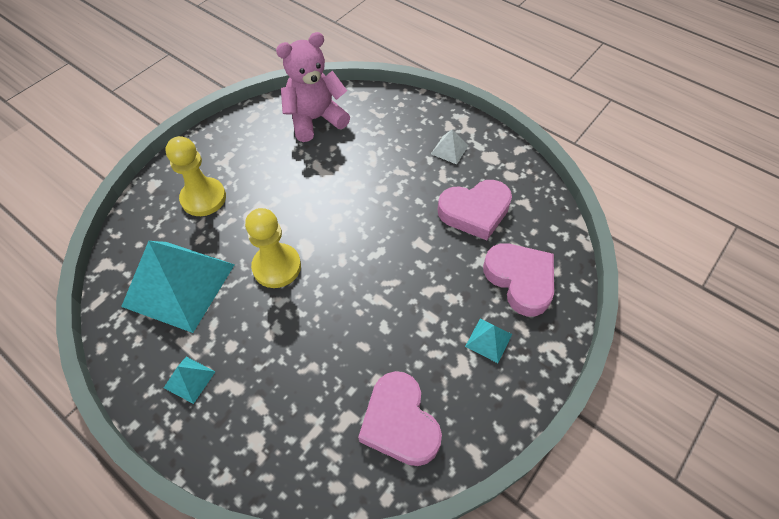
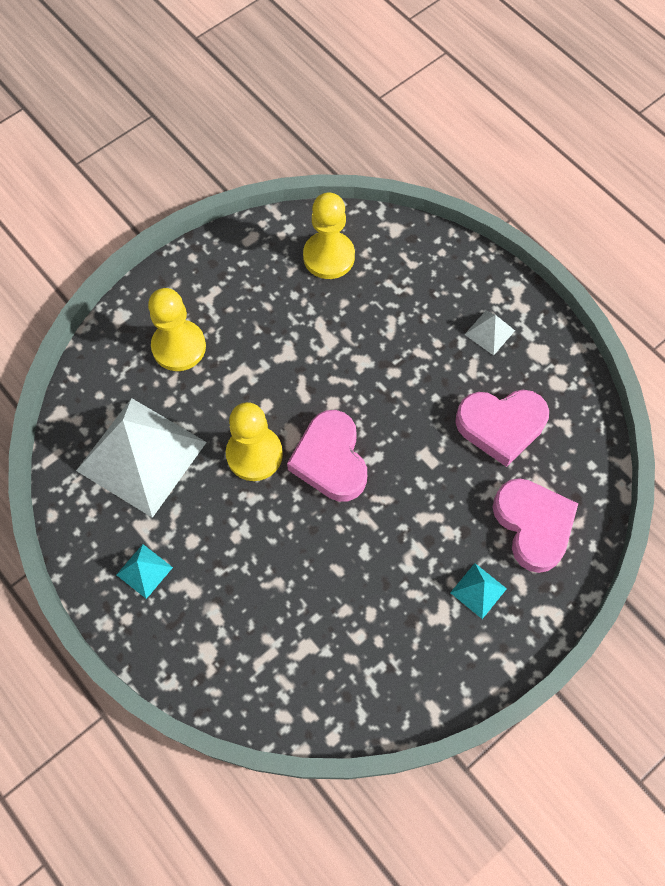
camera: 10 degrees right, 10 degrees up
(179, 285) = (141, 456): turquoise pyramid -> white pyramid
(315, 119) = (329, 256): pink teddy bear -> yellow pawn
(400, 423) = (361, 663): pink heart -> pink heart (330, 460)

